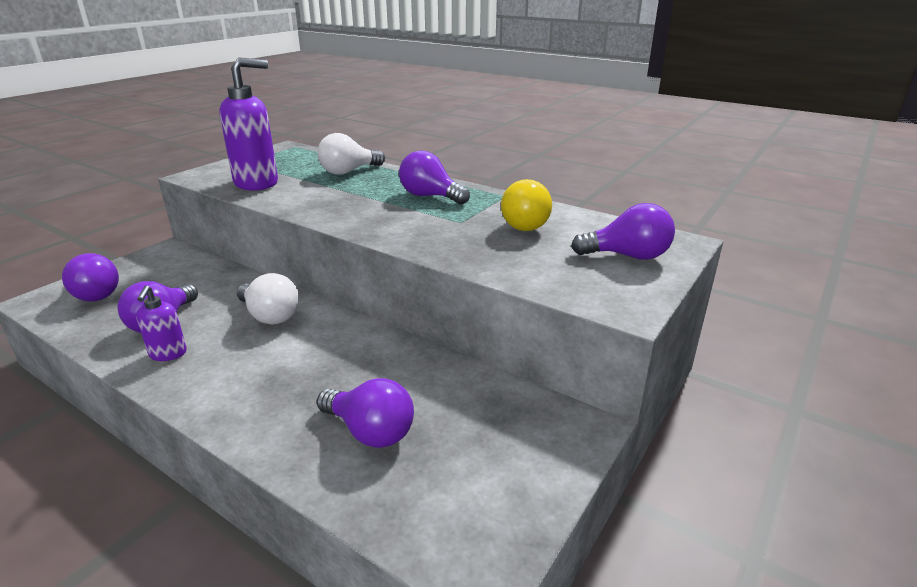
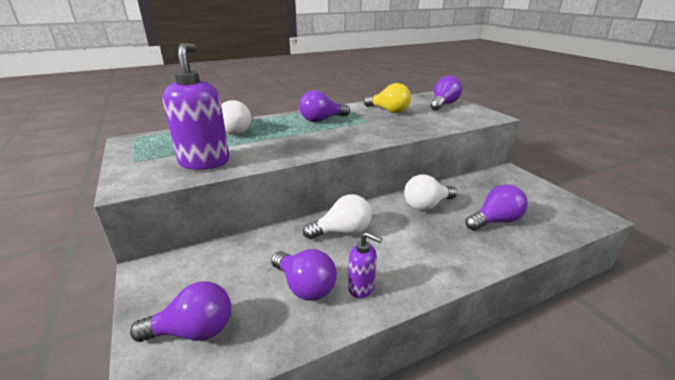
camera: 60 degrees left, 0 degrees up
(374, 359) = (426, 205): none -> white light bulb

